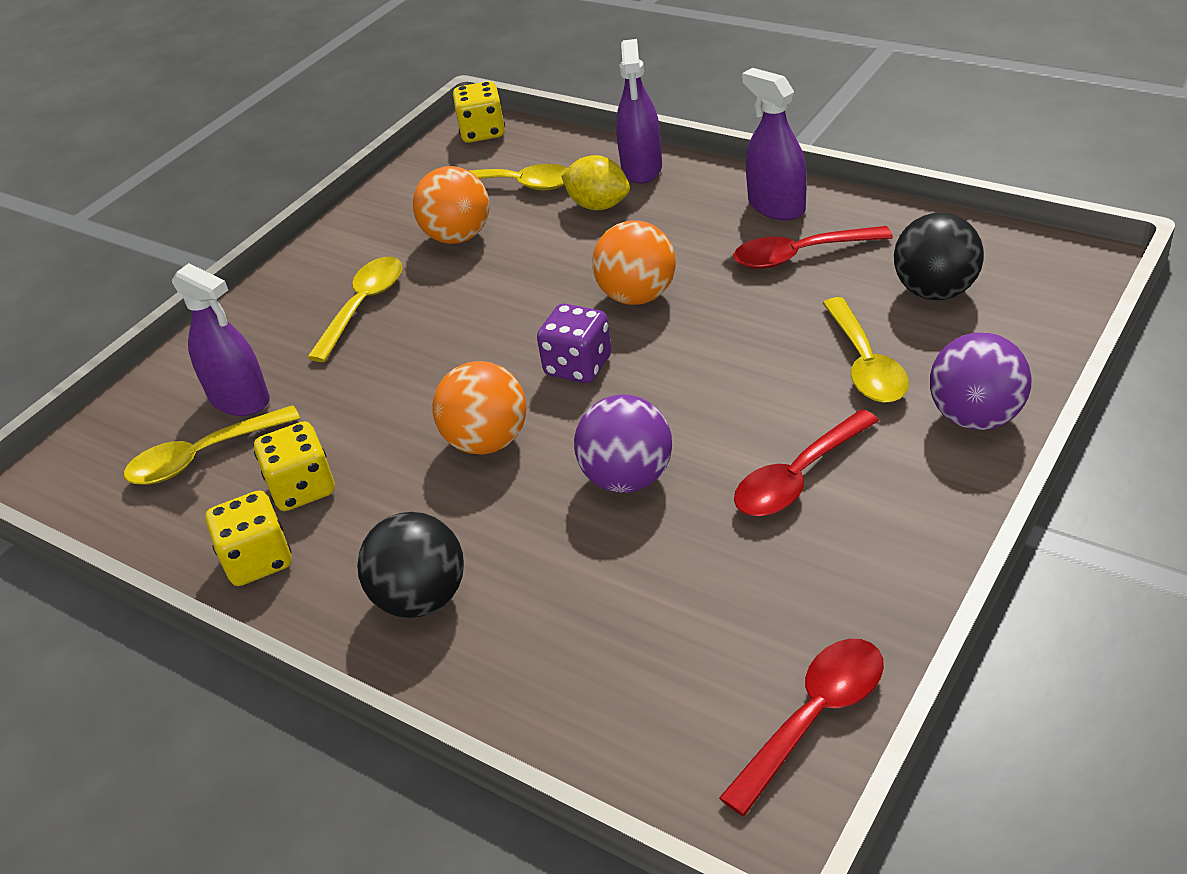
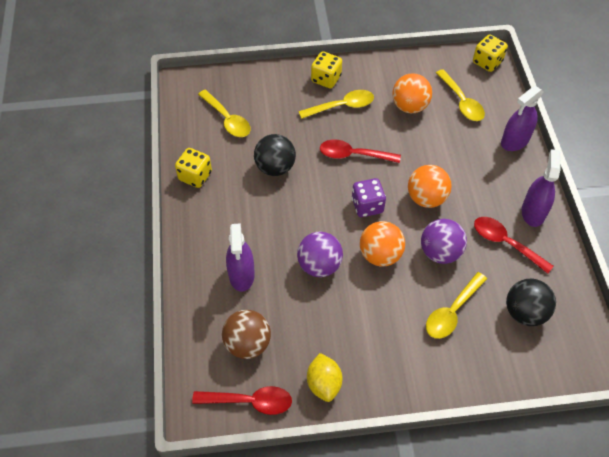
camera: 45 degrees right, 15 degrees up
(202, 456) = (227, 119): yellow spoon -> yellow spoon turned 150 degrees counterclockwise
(239, 399) = (262, 107): purple spray bottle -> purple spray bottle (241, 275)
(303, 488) = (236, 163): yellow dice -> yellow dice (326, 79)
(421, 598) = (214, 239): black ball -> black ball (275, 167)
(487, 441) = (302, 204): orange ball -> orange ball (380, 255)
(598, 205) = (474, 142): yellow lemon -> yellow lemon (324, 383)
(689, 659) = (247, 344): none -> brown ball
(798, 477) = (364, 325): red spoon -> red spoon (353, 155)
(975, 417) = (451, 373): purple ball -> purple ball (440, 252)

